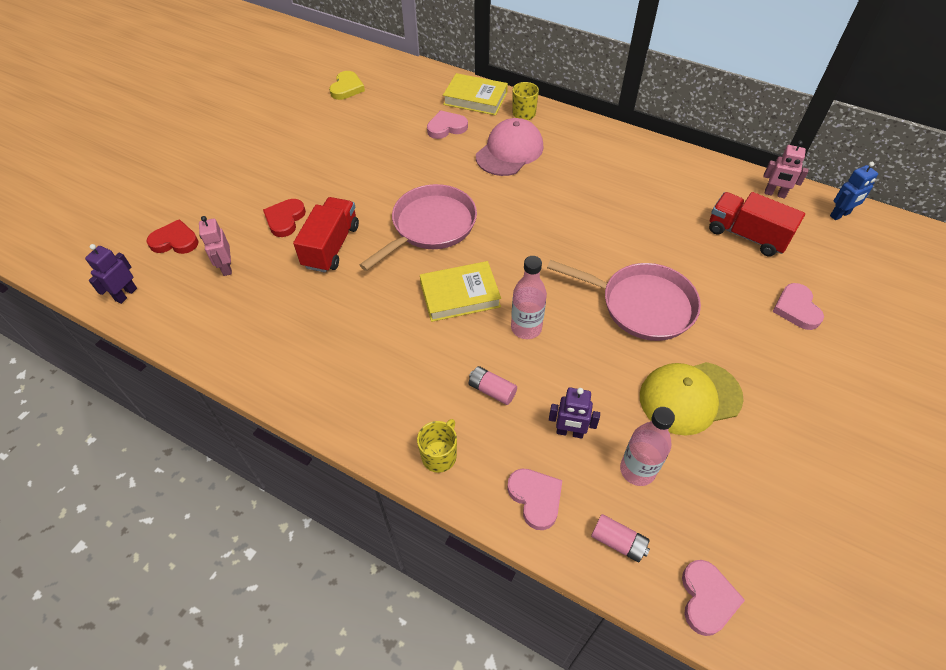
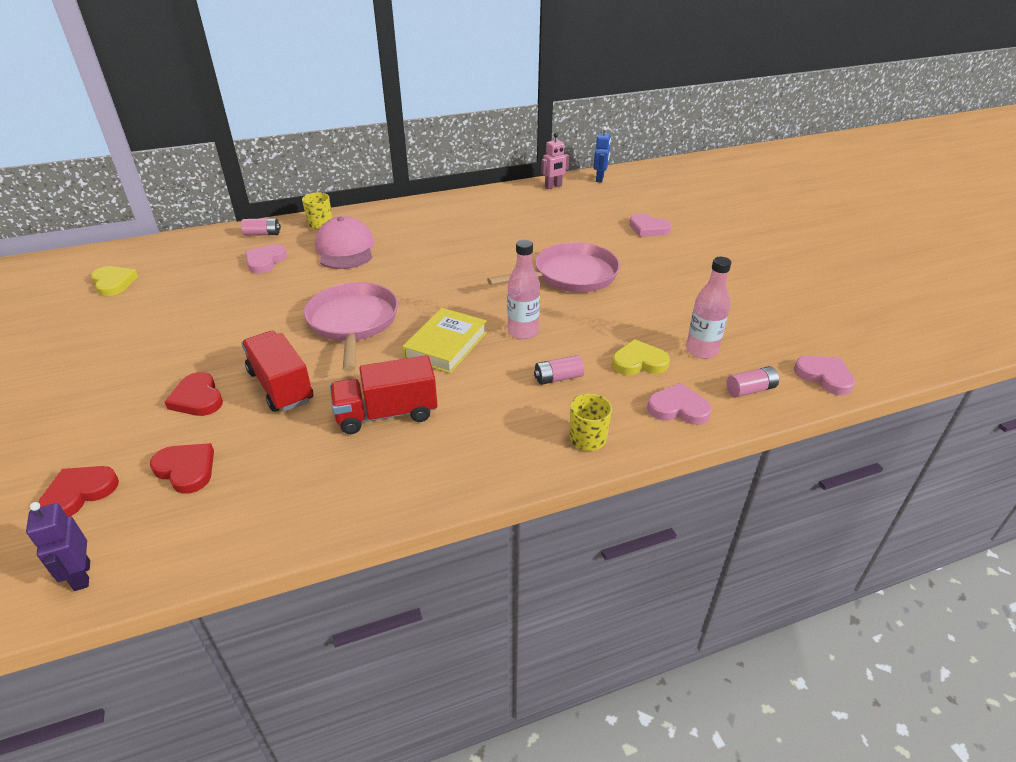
camera: 50 degrees left, 15 degrees down
(226, 267) = (186, 469): pink robot -> red heart
(475, 98) = (262, 234): yellow book -> pink battery
(569, 432) = (639, 362): purple robot -> yellow heart
(689, 397) = (668, 299): yellow cap -> none
(746, 235) = (570, 212): red truck -> red truck (387, 414)

